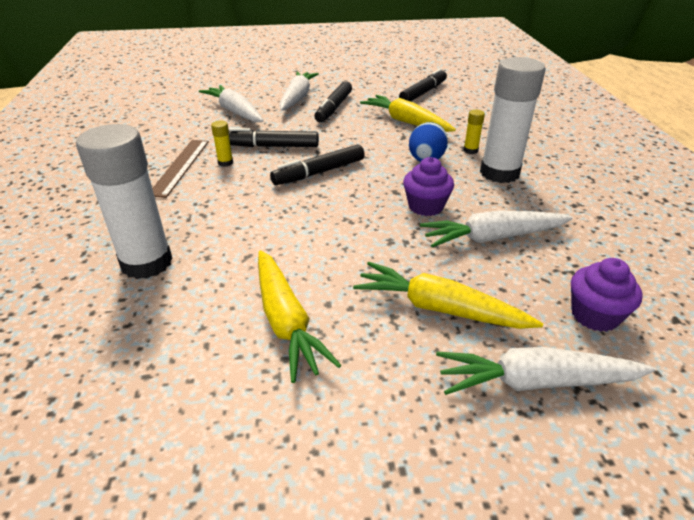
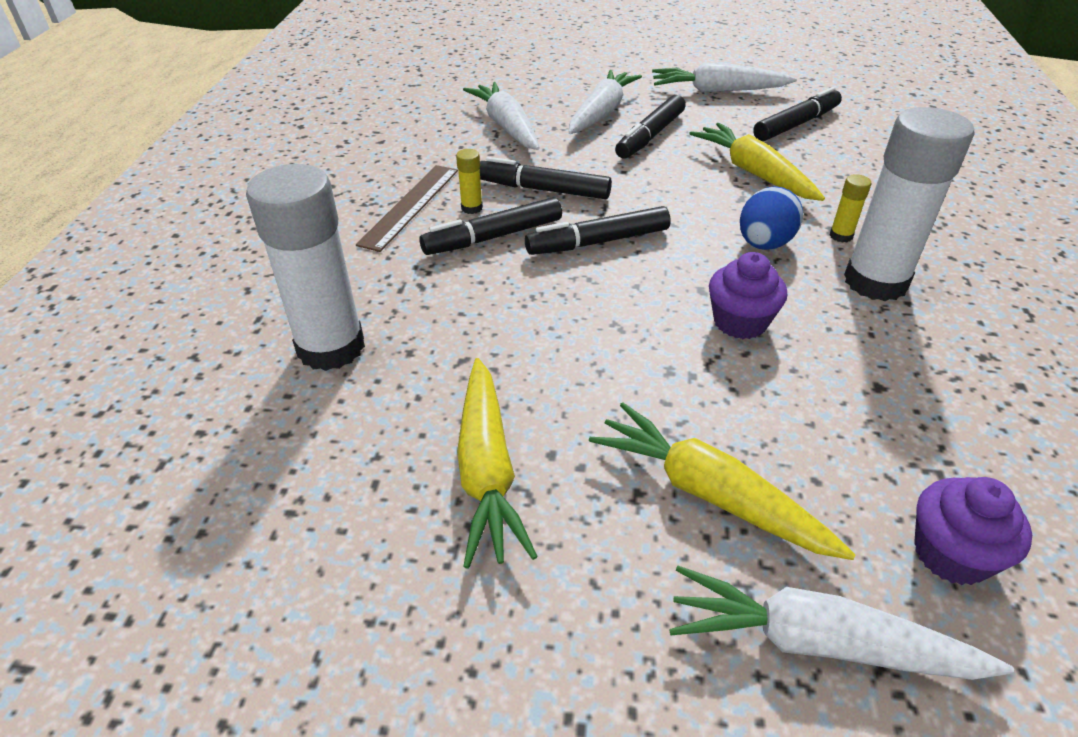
camera: 15 degrees right, 5 degrees up
(246, 178) = (493, 237): none -> black marker
(492, 238) = (827, 392): white carrot -> white carrot (717, 91)

